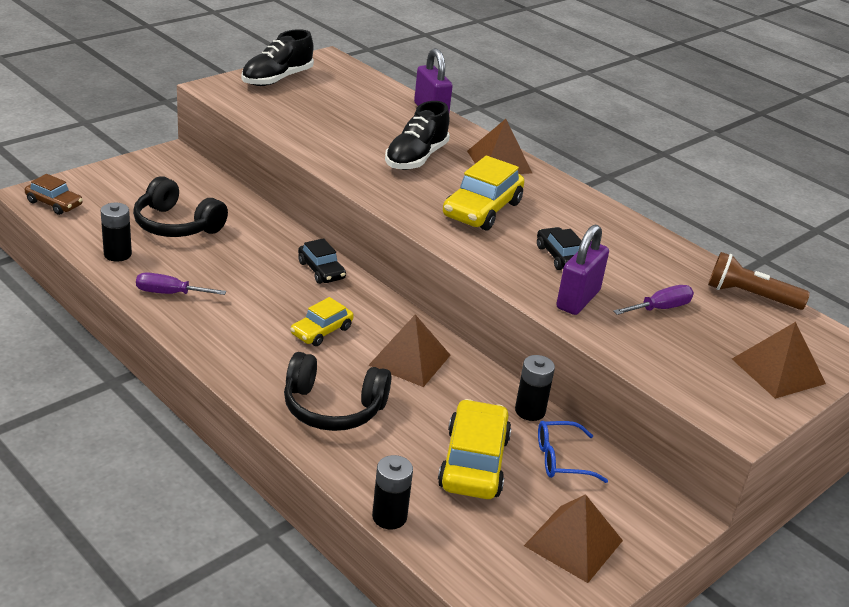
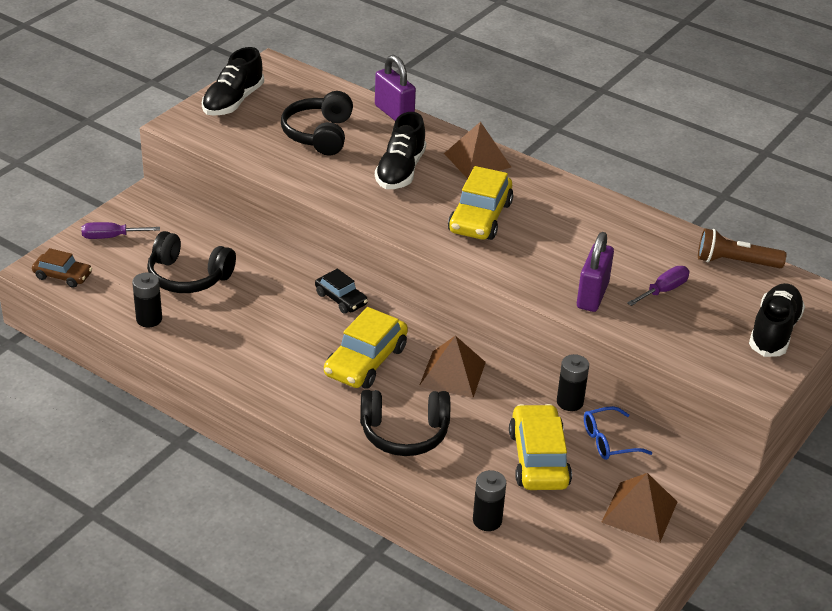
camera: 10 degrees left, 5 degrees up
(169, 293) = (215, 350): purple screwdriver -> purple screwdriver (111, 237)
(321, 331) = (366, 361): yellow car -> yellow car, size x1.68
(348, 116) = (319, 134): none -> black headphones
(560, 256) = (564, 254): black car -> none
(778, 371) = (774, 332): brown pyramid -> black shoe

